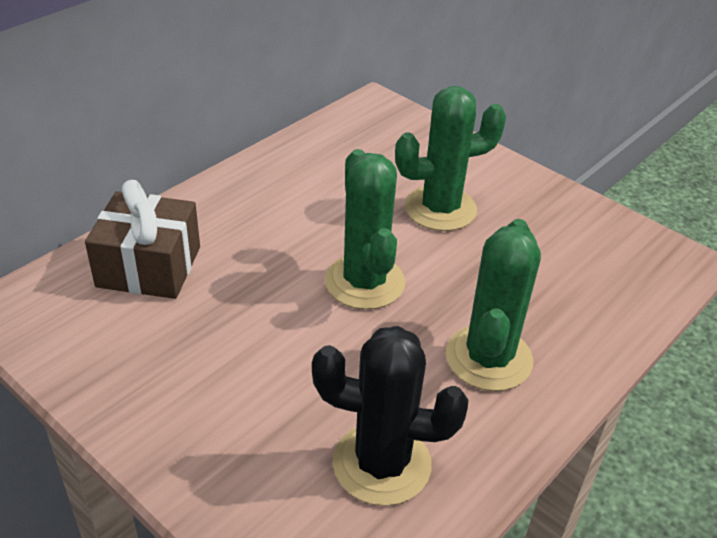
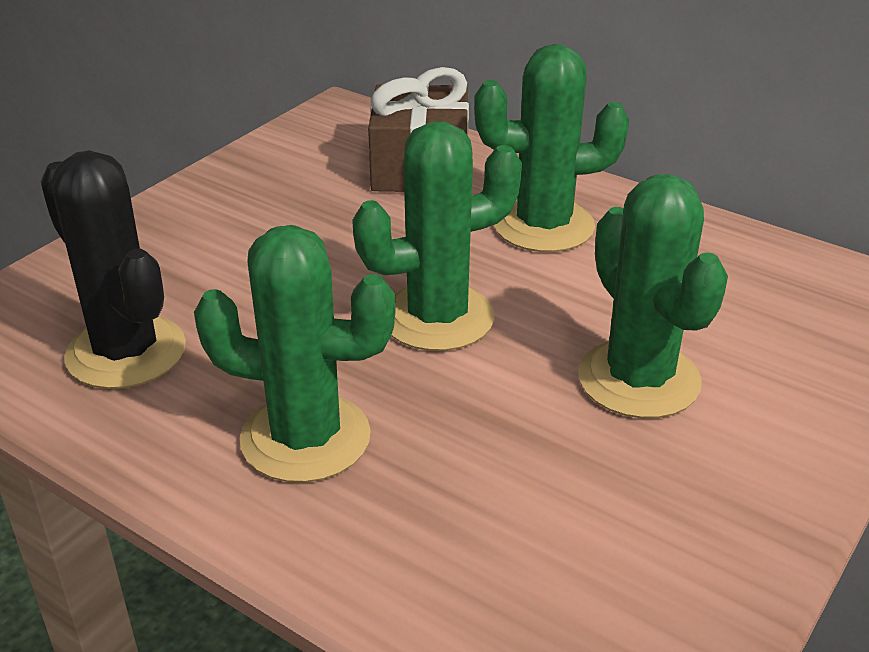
camera: 85 degrees right, 5 degrees down
(262, 216) = (544, 226): none -> green cactus
(381, 464) = (126, 352): black cactus -> black cactus turned 45 degrees counterclockwise

